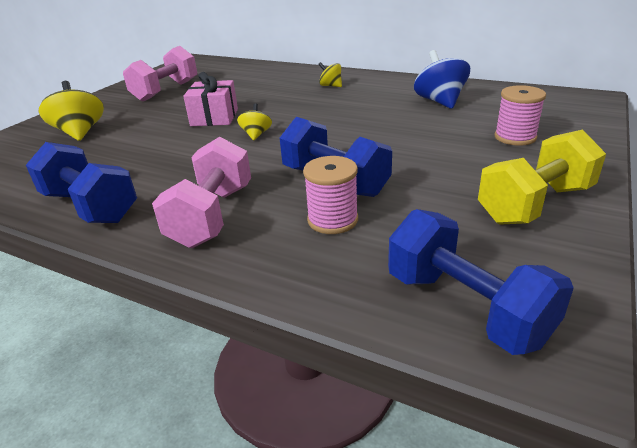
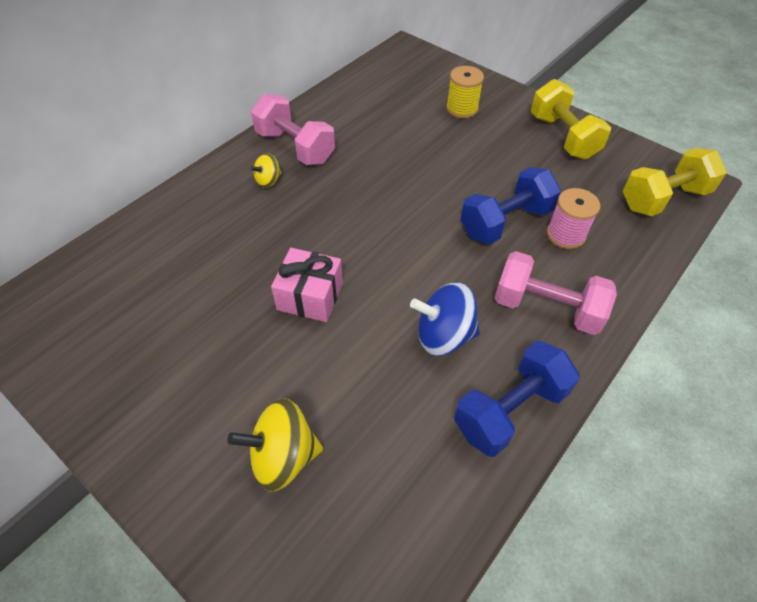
camera: 80 degrees left, 20 degrees up
(166, 91) = (160, 352): pink dumbbell -> pink dumbbell (295, 147)
(256, 135) = (383, 262): yellow spinning top -> none
(440, 101) = (366, 121): blue spinning top -> blue spinning top (444, 335)
(466, 307) = (663, 199): blue dumbbell -> yellow dumbbell
(515, 137) = (462, 109): pink spool -> yellow spool

